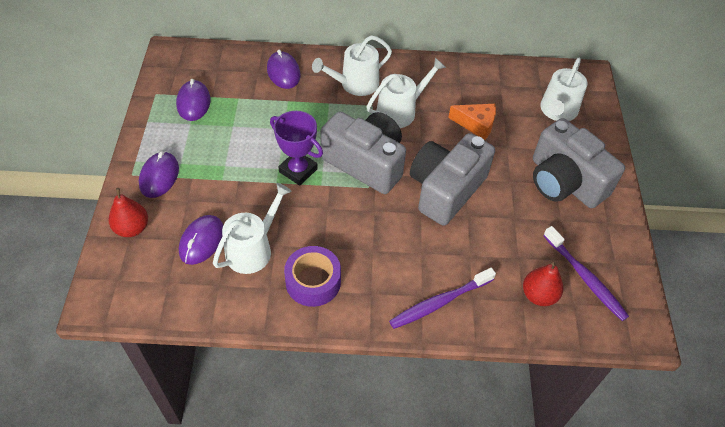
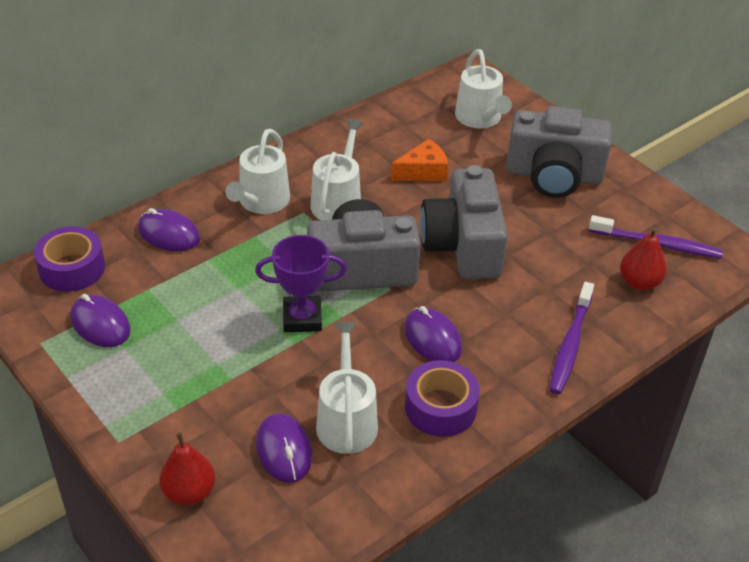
camera: 40 degrees left, 10 degrees down
(159, 176) = (155, 422): purple mouse -> purple mouse (432, 338)
(214, 61) = (72, 268): none -> purple tape

